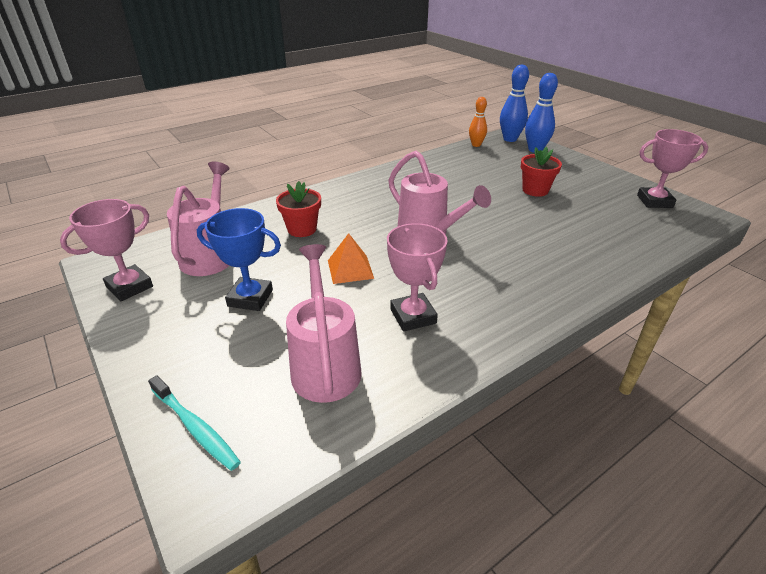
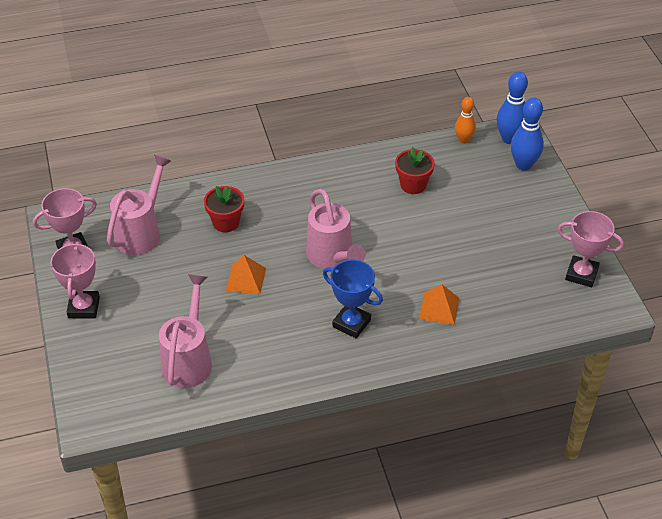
camera: 20 degrees right, 10 degrees up
(195, 427) = (93, 379): turquoise toothbrush -> none
(250, 298) = (158, 287): blue trophy -> blue trophy (351, 323)
(413, 316) = (270, 338): pink trophy -> pink trophy (84, 307)
(535, 190) = (473, 227): red flower pot -> red flower pot (413, 185)
(563, 250) = (439, 308): none -> orange pyramid

